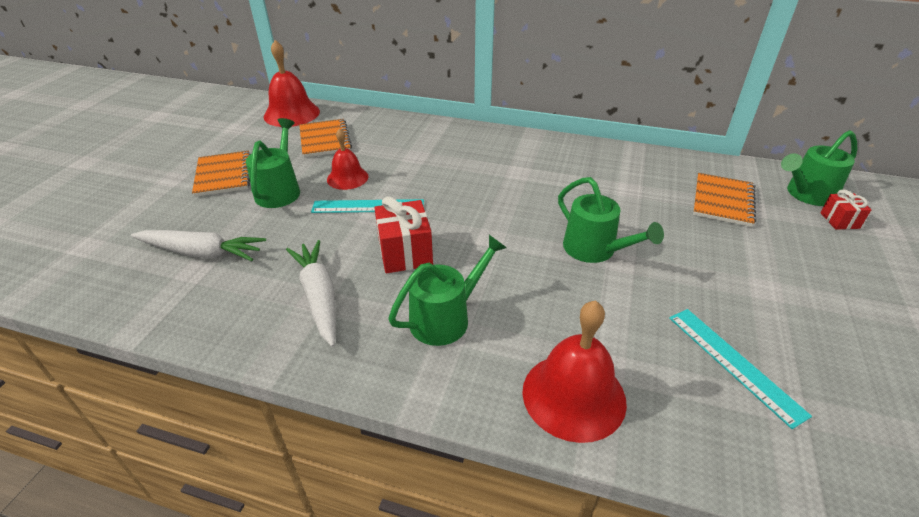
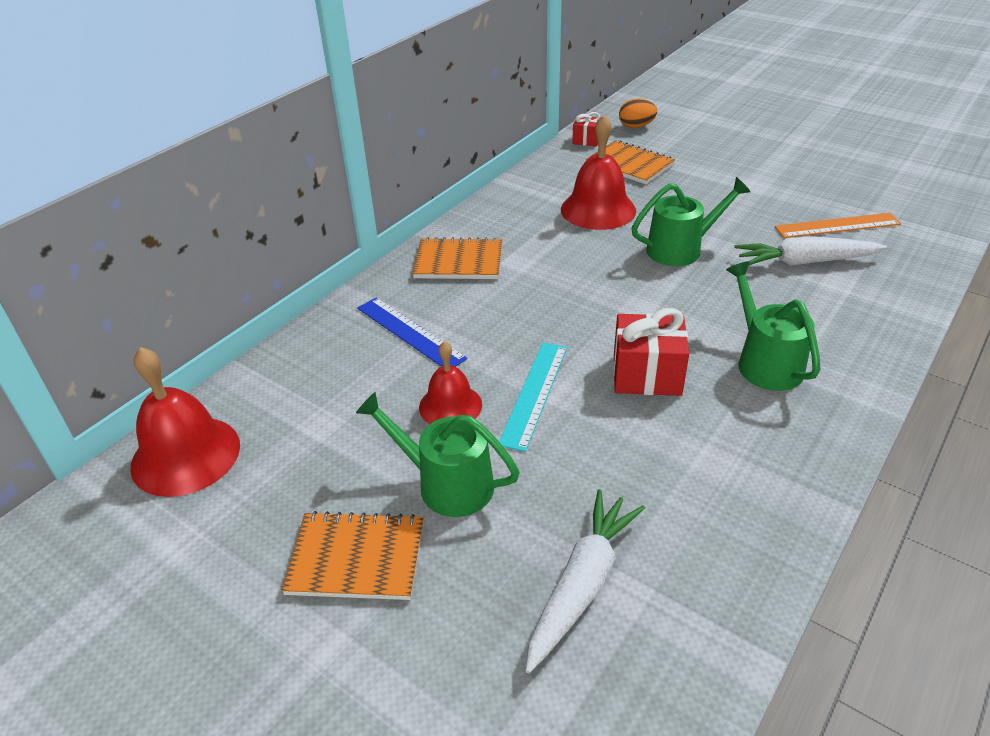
camera: 70 degrees left, 0 degrees up
(319, 296) = (712, 457): white carrot -> white carrot (804, 262)
(325, 140) = (318, 419): orange notebook -> orange notebook (458, 261)
(413, 149) = (410, 333): none -> blue ruler
(573, 395) = (870, 308): red bell -> red bell (598, 209)
(733, 363) = (837, 226): turquoise ruler -> orange ruler
(807, 194) = (636, 126): green watering can -> orange egg
(839, 220) = (677, 127): red gift -> red gift (586, 140)

